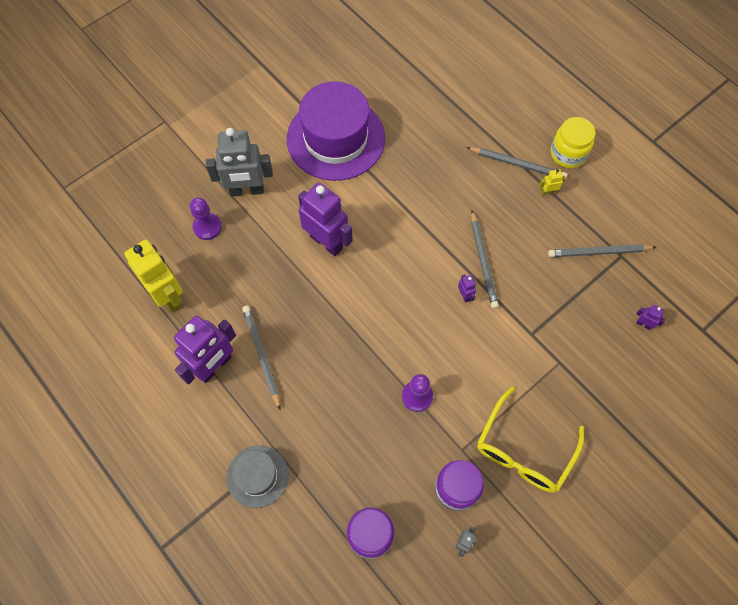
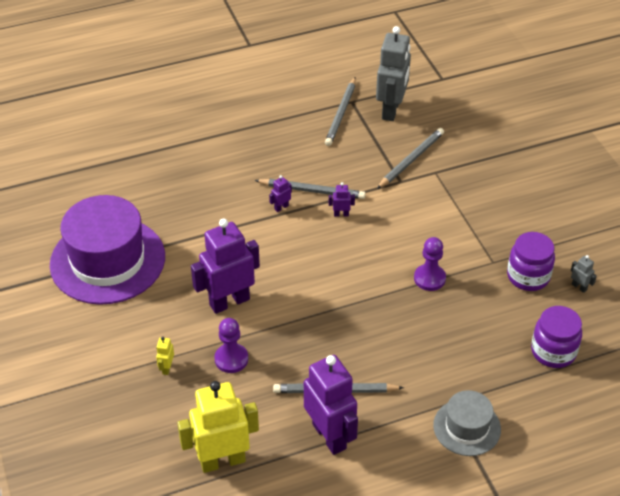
camera: 70 degrees left, 20 degrees down
(207, 227) = (154, 402): purple pawn -> purple pawn (231, 359)
(247, 190) = (127, 354): grey robot -> grey robot (391, 110)
(517, 164) = (221, 136): grey pencil -> grey pencil (411, 160)
(524, 450) = (508, 220): yellow glasses -> none
(548, 192) = (262, 125): yellow robot -> yellow robot (166, 368)
(568, 154) = (230, 100): yellow jar -> none
(643, 324) = (422, 110): purple robot -> purple robot (281, 207)

